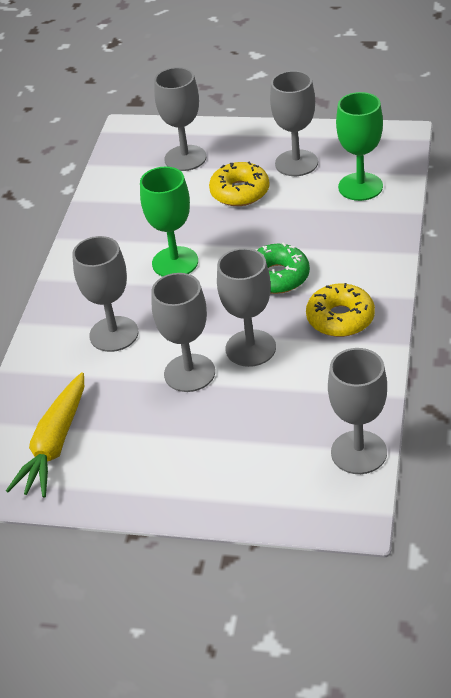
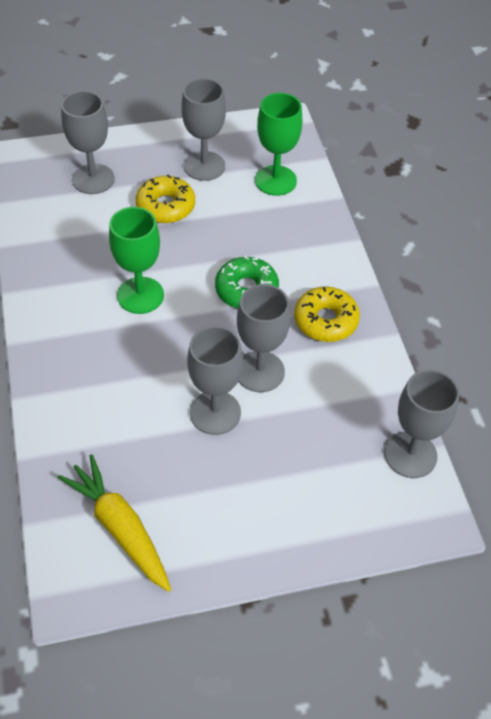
camera: 30 degrees left, 10 degrees up
(55, 444) = (120, 528): yellow carrot -> yellow carrot turned 150 degrees clockwise
(114, 334) = (118, 388): grey goblet -> none

